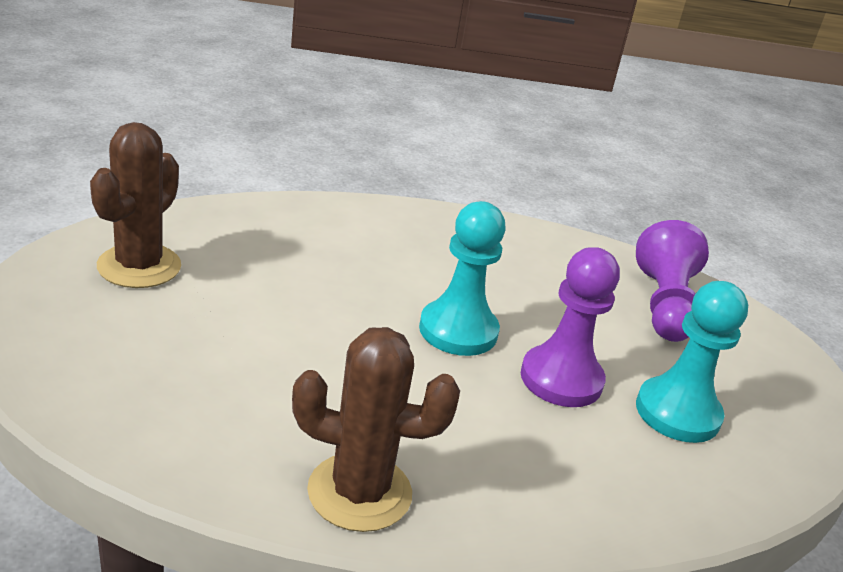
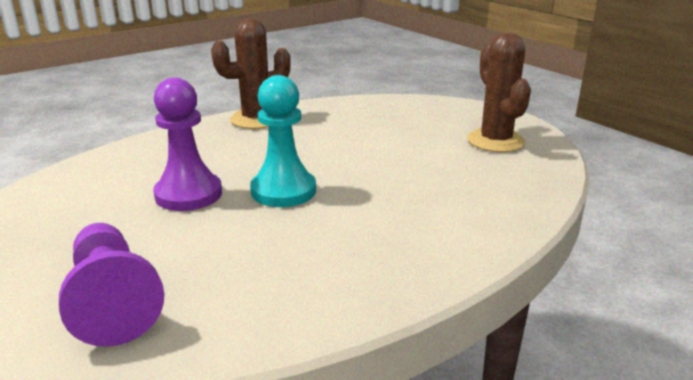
camera: 150 degrees right, 5 degrees down
(677, 413) = (90, 210): turquoise pawn -> none

